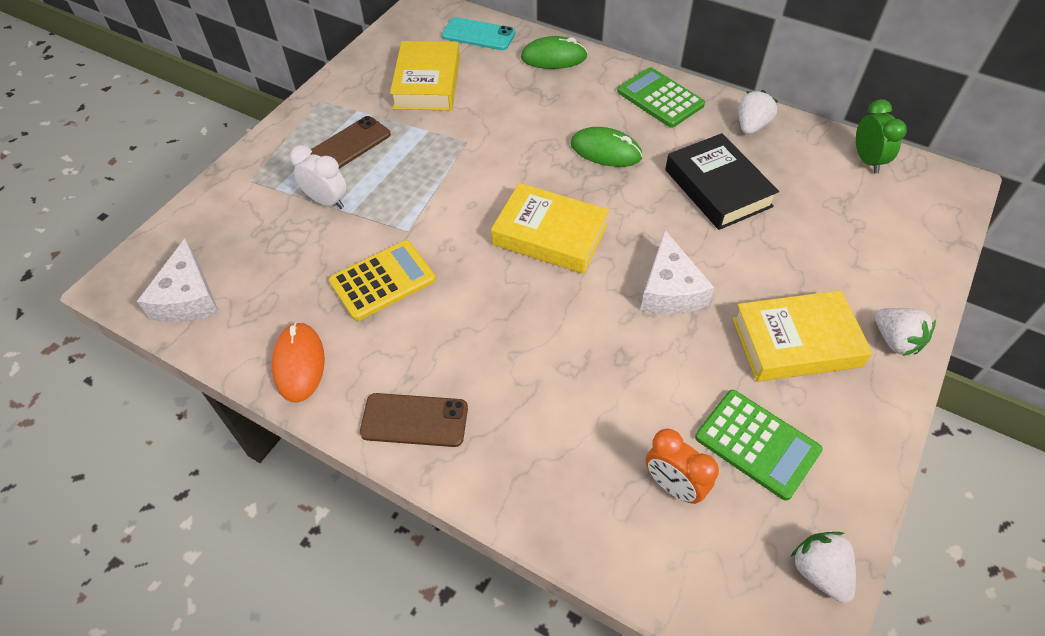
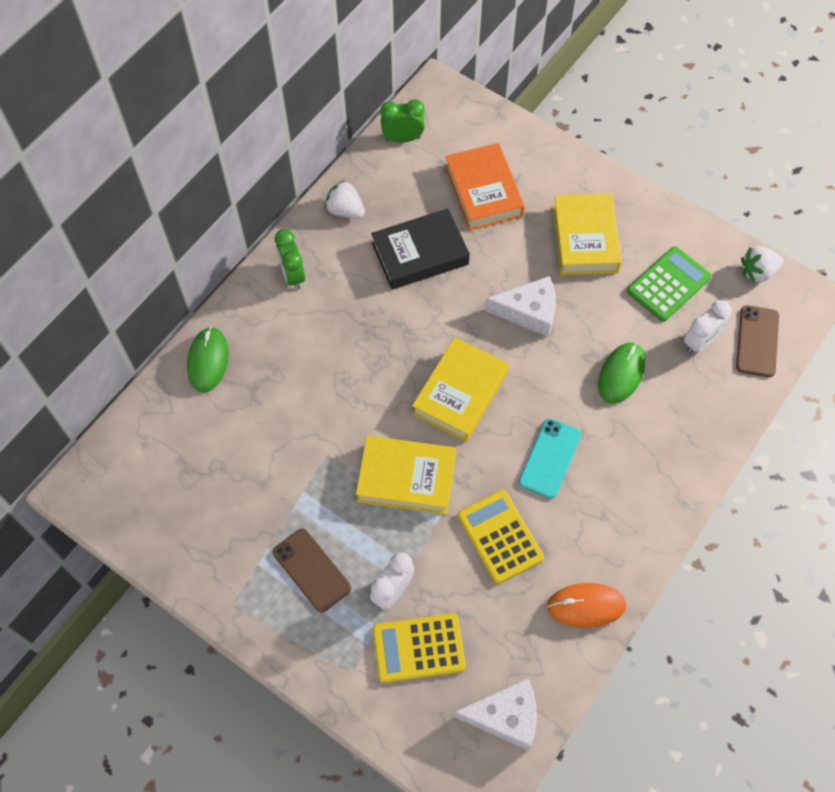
camera: 85 degrees left, 10 degrees up
(267, 225) = (418, 648): none -> yellow calculator
(414, 420) = (643, 512): brown phone -> brown phone (757, 341)
(427, 83) = (224, 490): yellow book -> yellow book (406, 478)
(478, 34) = (149, 432): turquoise phone -> turquoise phone (549, 458)
(606, 151) = (359, 333): green mouse -> green mouse (621, 374)
(660, 98) = (293, 275): green calculator -> green clock
(673, 486) = (699, 342): orange clock -> white clock
(825, 236) = (484, 192): none -> orange book
(895, 341) = (587, 178): white strawberry -> none

